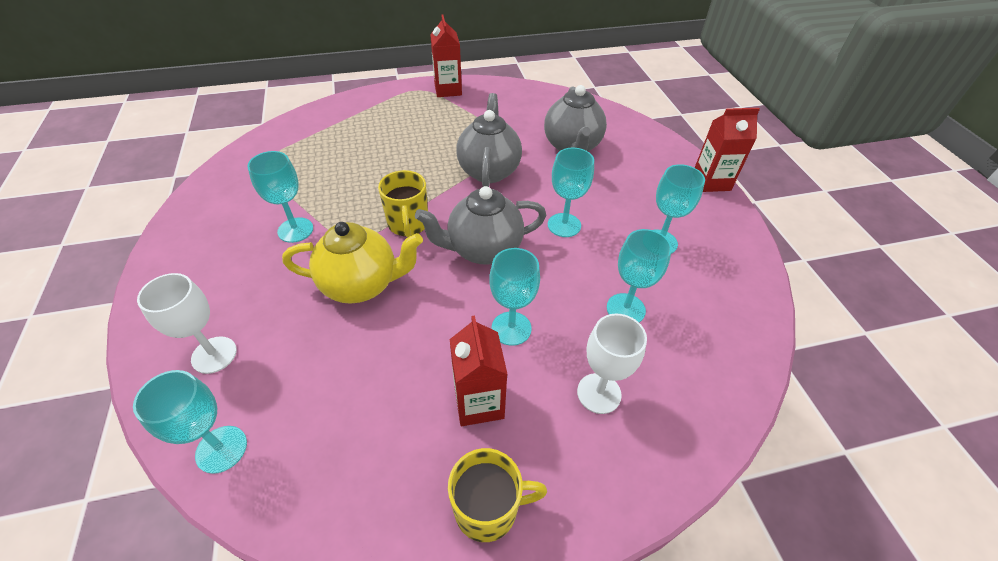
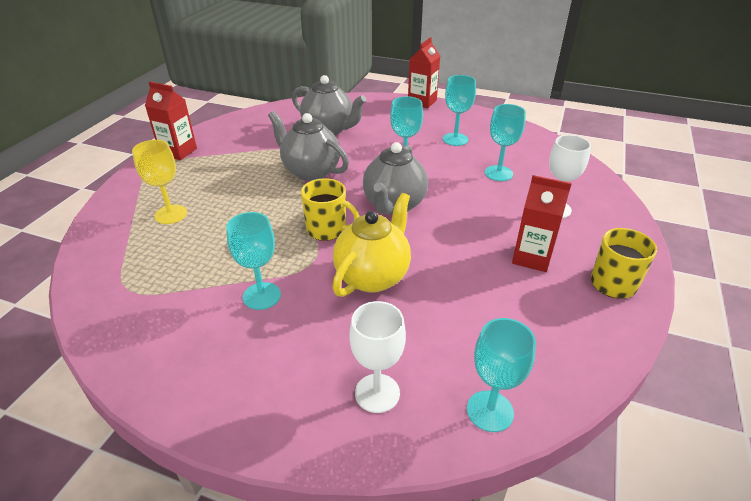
camera: 55 degrees left, 10 degrees down
(363, 132) = (171, 214): none -> yellow goblet
(511, 328) = (479, 221): turquoise goblet -> none

